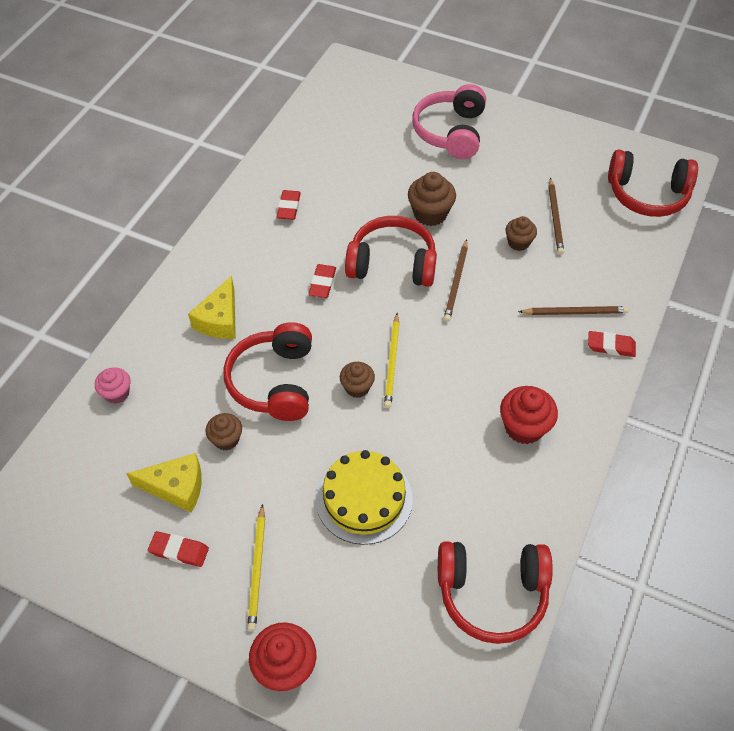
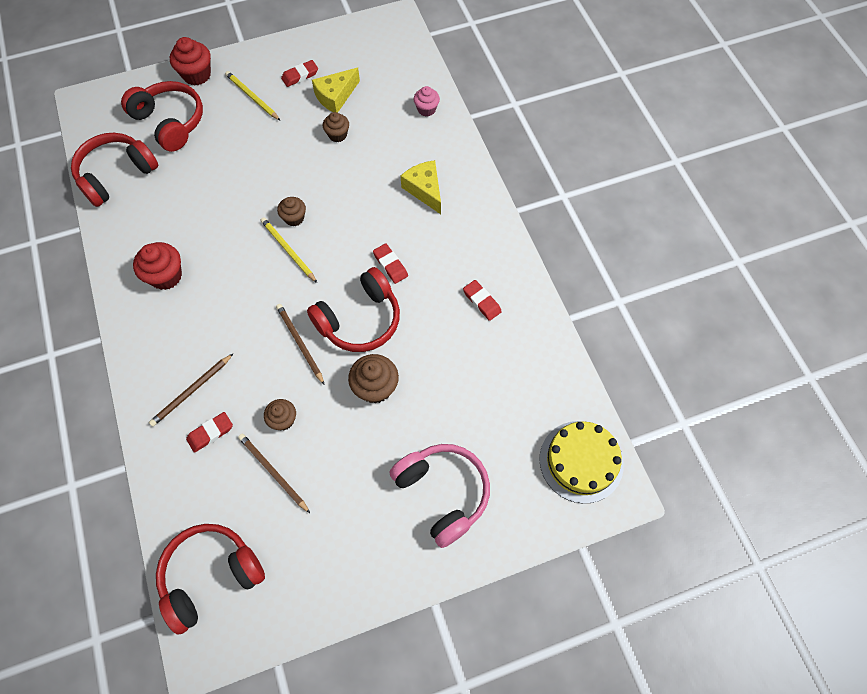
camera: 135 degrees right, 10 degrees up
(274, 382) = (347, 182): red headphones -> red headphones (170, 122)
(364, 499) = (228, 165): yellow cake -> yellow cake (581, 461)
(611, 346) = (145, 383): red eraser -> red eraser (210, 433)

